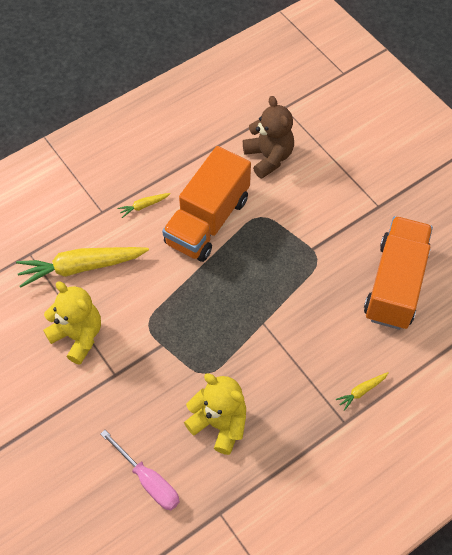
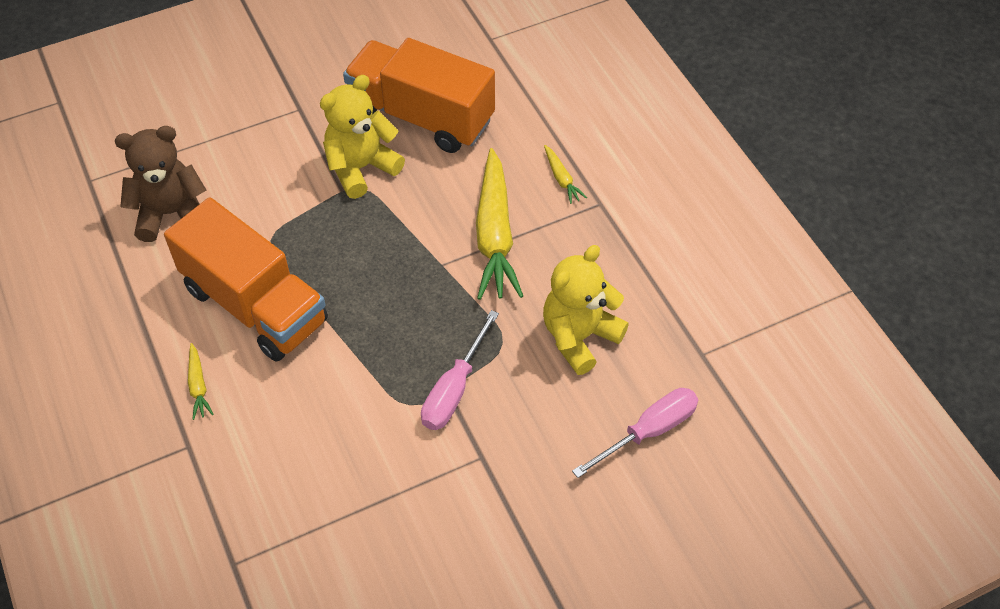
camera: 80 degrees left, 5 degrees down
(78, 336) = (405, 502): yellow teddy bear -> yellow teddy bear (361, 168)
(81, 267) = (283, 486): yellow carrot -> yellow carrot (495, 235)
(163, 349) = (454, 389): none -> pink screwdriver

